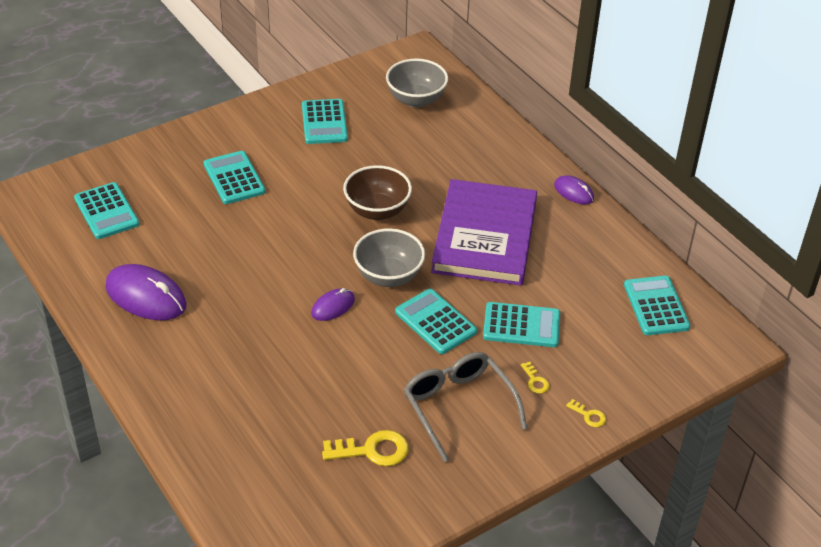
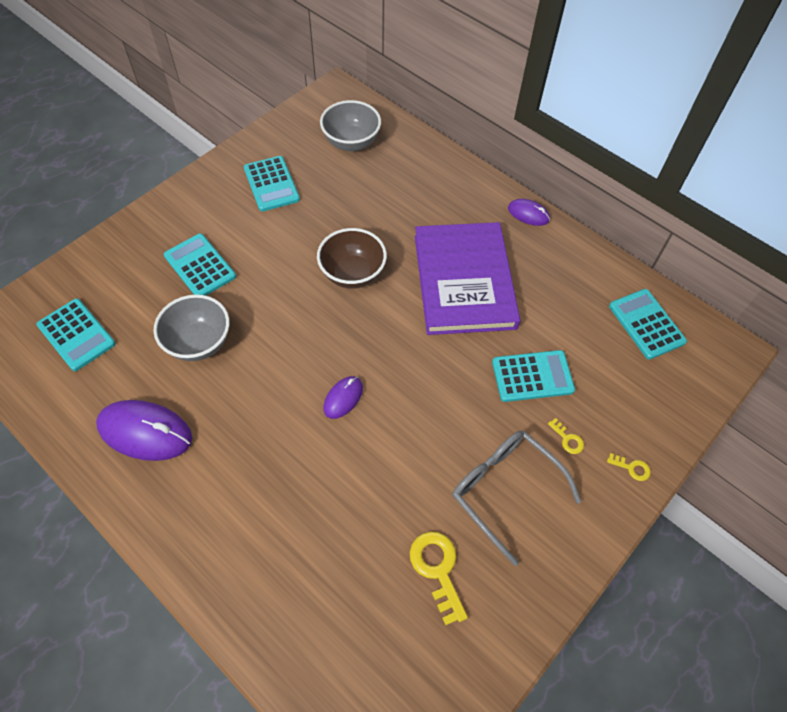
camera: 15 degrees left, 15 degrees up
(372, 450) = (437, 569): yellow key -> yellow key turned 90 degrees counterclockwise
(388, 276) = (387, 348): grey bowl -> grey bowl (199, 343)
(435, 322) = (449, 392): turquoise calculator -> none

